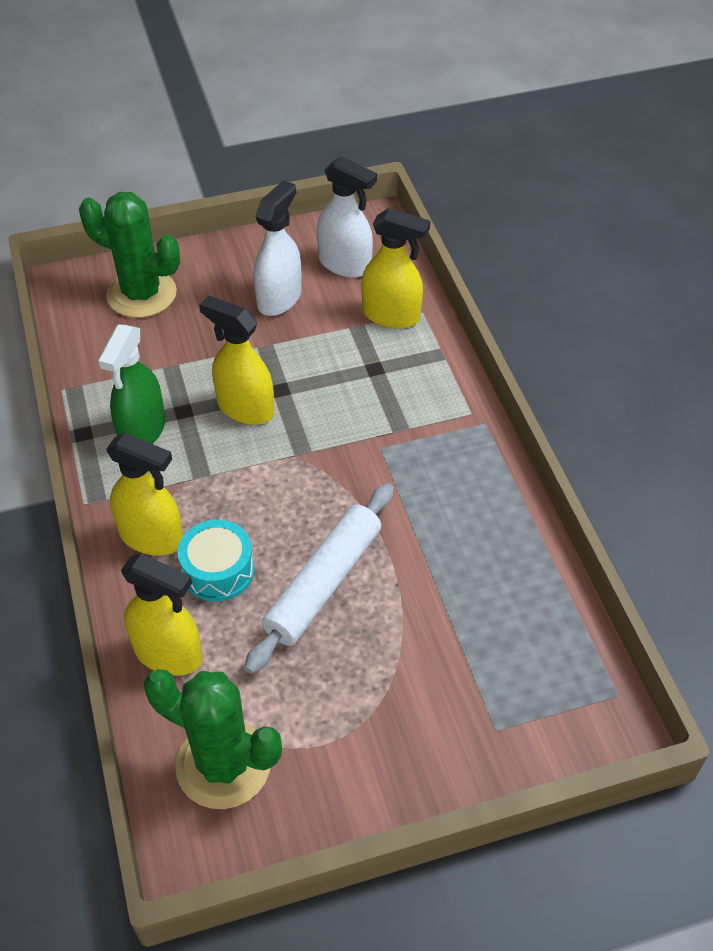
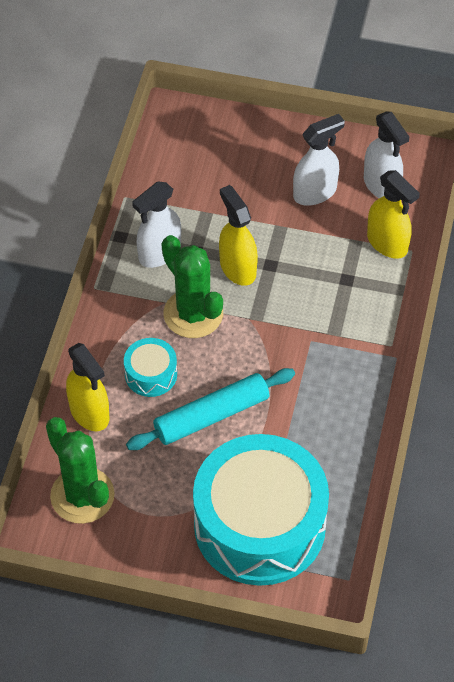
camera: 30 degrees right, 5 degrees up
(141, 294) = (219, 145): green cactus -> green cactus (193, 314)
(142, 431) = (159, 253): green spray bottle -> white spray bottle
(152, 537) = (123, 332): yellow spray bottle -> none
(323, 583) = (211, 415): white rolling pin -> turquoise rolling pin
(469, 684) = (259, 525): none -> turquoise drum

